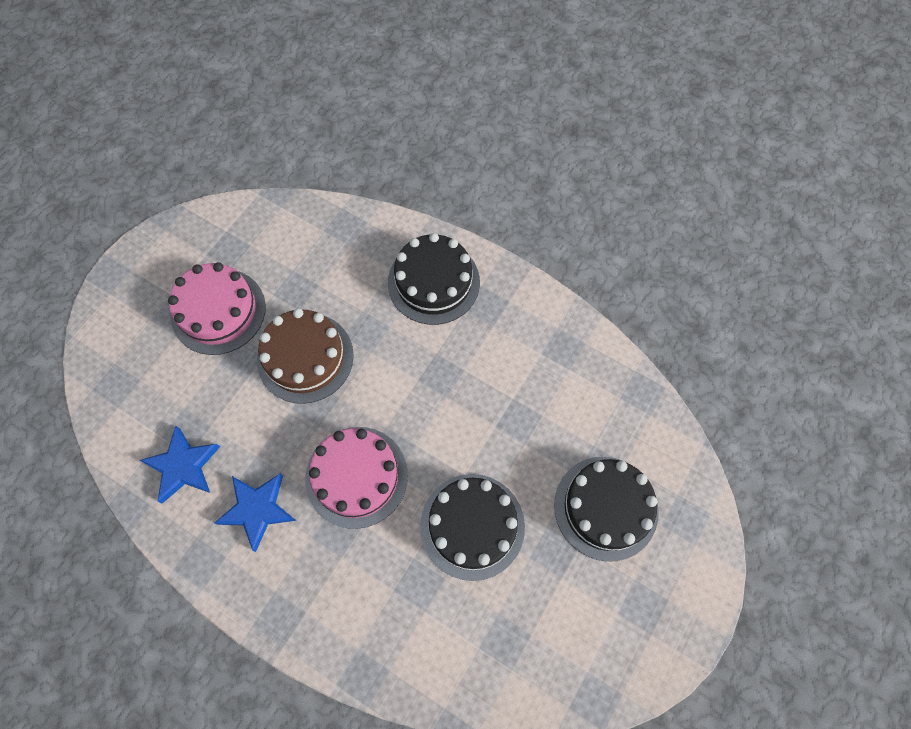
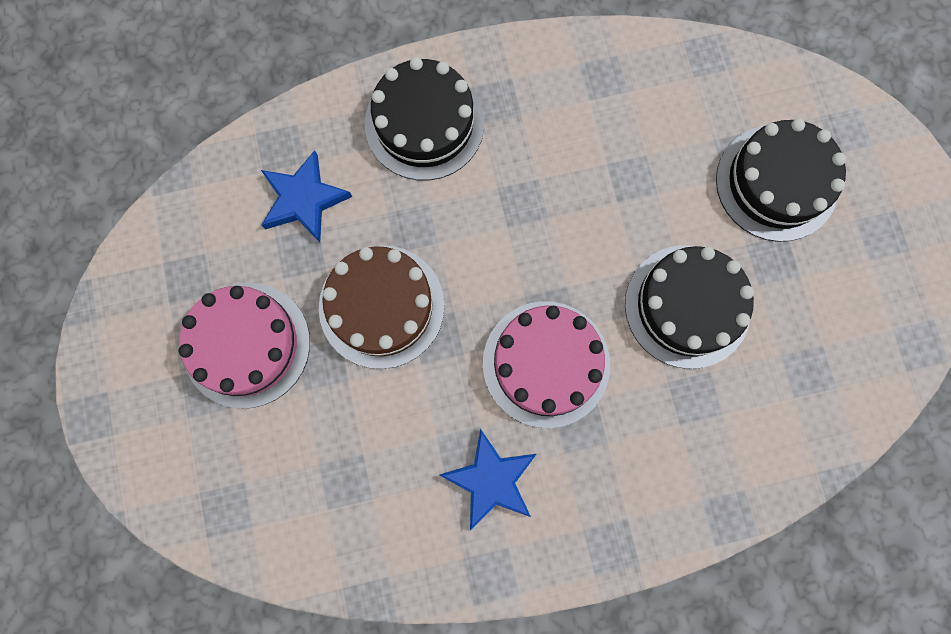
camera: 45 degrees left, 10 degrees up
(183, 466) = (380, 513): blue star -> blue star (304, 199)

